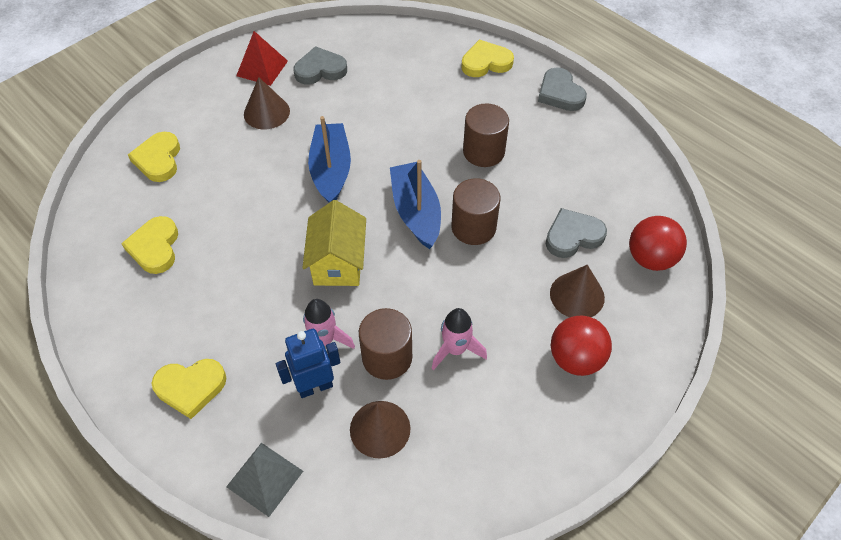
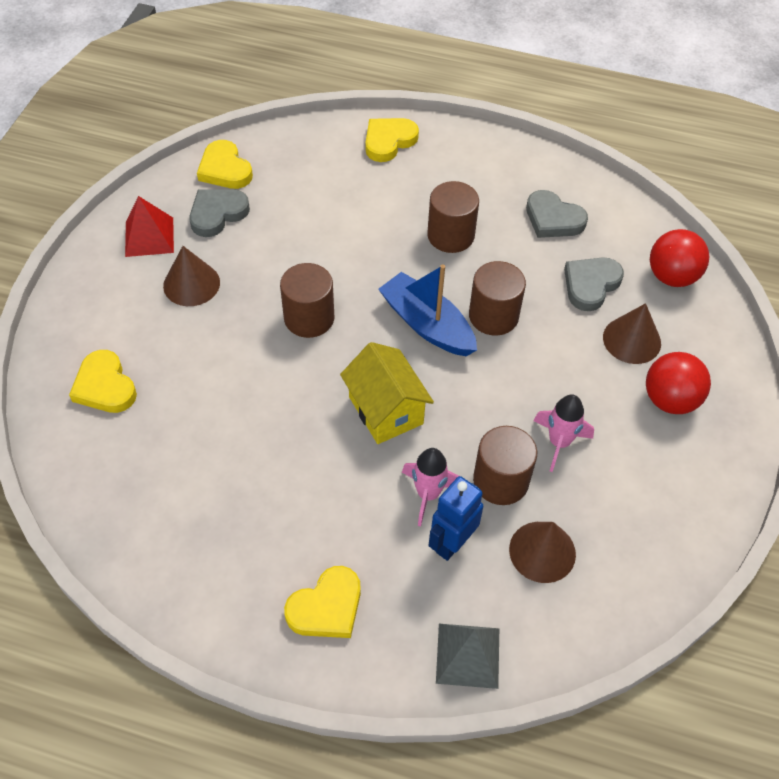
camera: 30 degrees left, 0 degrees up
(155, 247) = (175, 483): yellow heart -> yellow heart (225, 169)
(331, 170) = (309, 318): blue boat -> brown cylinder
(560, 93) = (483, 146): grey heart -> grey heart (553, 219)

